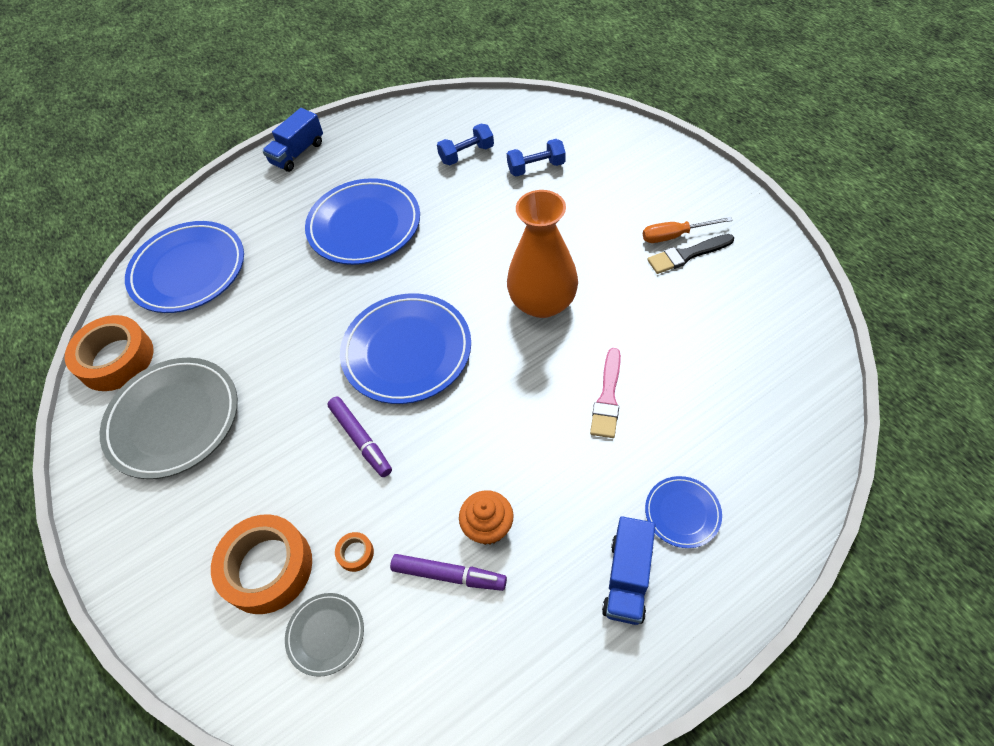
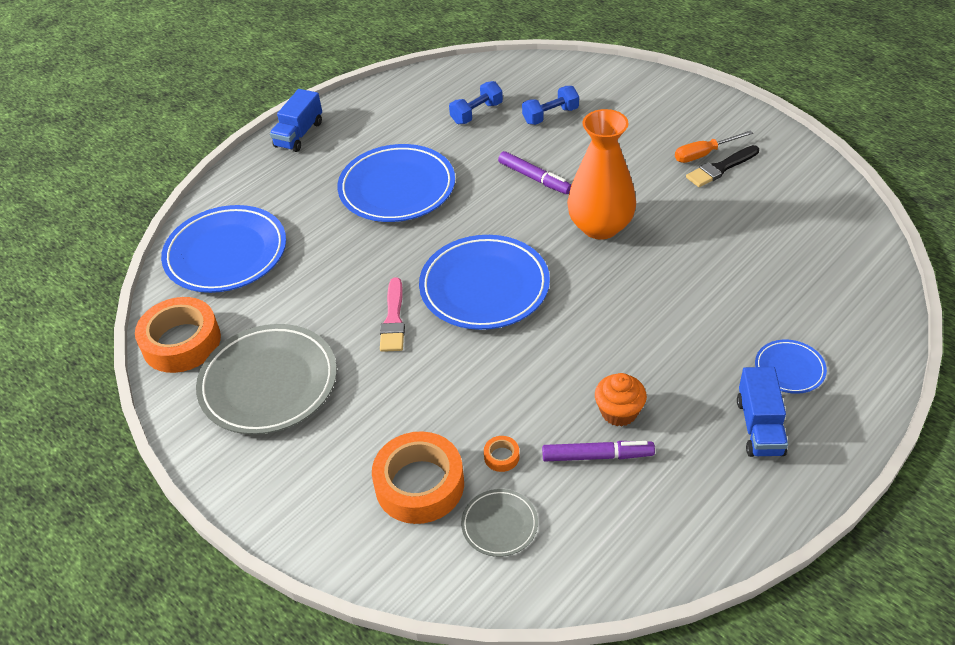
camera: 15 degrees left, 10 degrees down
(361, 439) = (468, 366): purple marker -> purple marker (534, 178)
(607, 397) = (690, 292): pink brush -> pink brush (393, 319)

